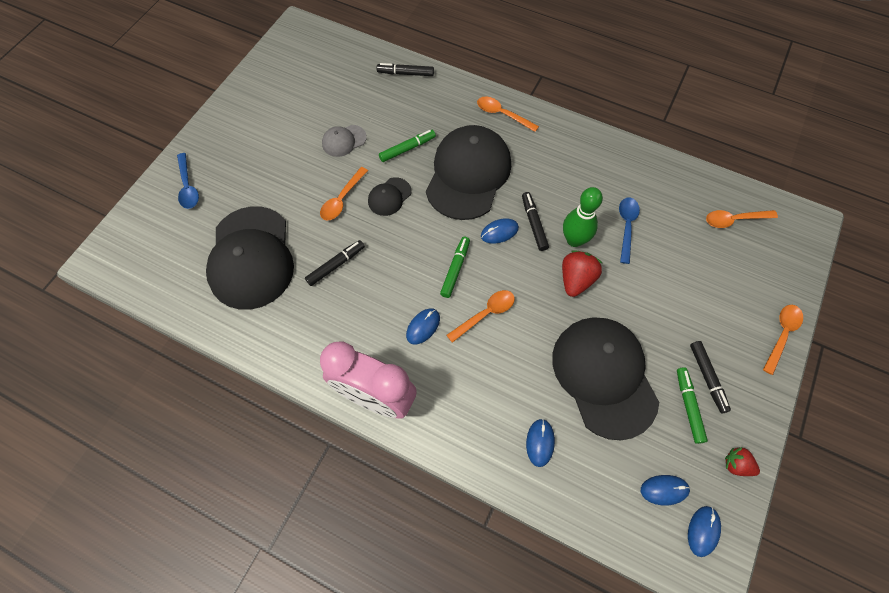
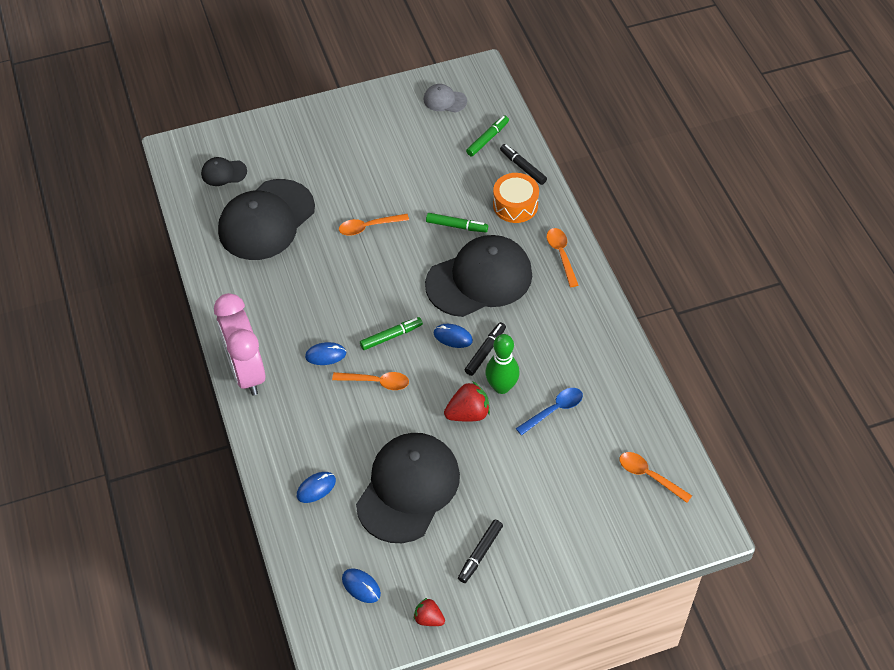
camera: 45 degrees right, 10 degrees down
(188, 186) = (277, 139): blue spoon -> none
(336, 265) = (314, 268): black marker -> none
(344, 141) = (417, 185): grey cap -> grey cap (444, 100)
(389, 197) = (403, 250): black cap -> black cap (223, 173)
(431, 103) = (515, 205): none -> orange drum
(688, 406) = (443, 557): green marker -> green marker (487, 139)
(703, 531) = (356, 630): blue mouse -> none
(736, 465) = (429, 618): red strawberry -> red strawberry turned 45 degrees counterclockwise
(781, 335) = (575, 578): orange spoon -> none

